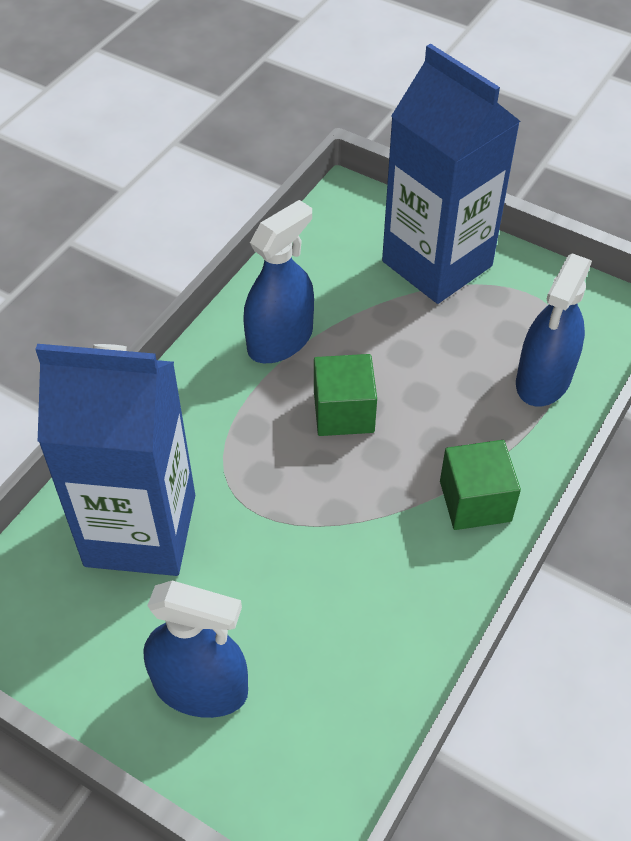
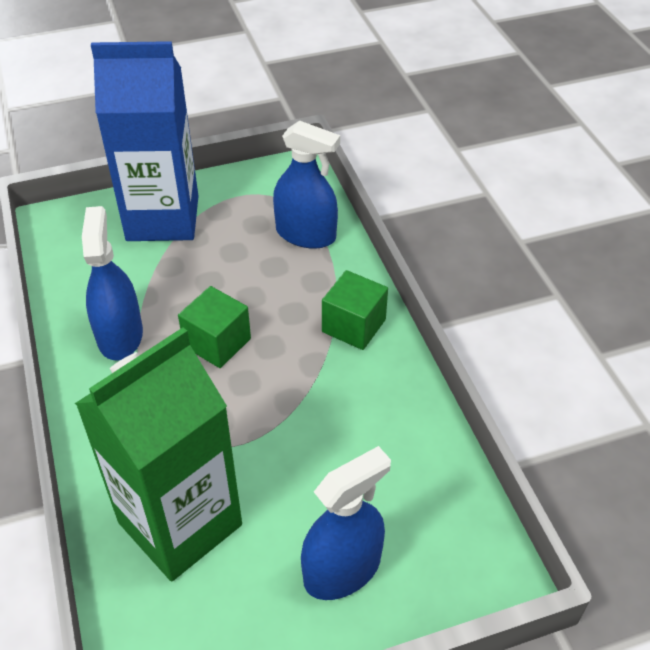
camera: 50 degrees left, 5 degrees down
(140, 530) = (180, 523): blue carton -> green carton
(543, 379) = (306, 234): blue spray bottle -> blue spray bottle turned 45 degrees counterclockwise

